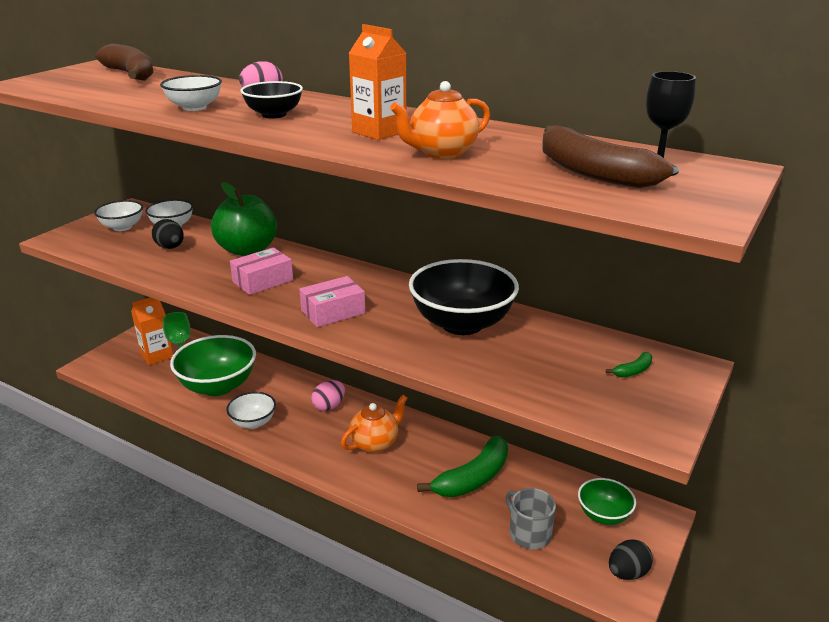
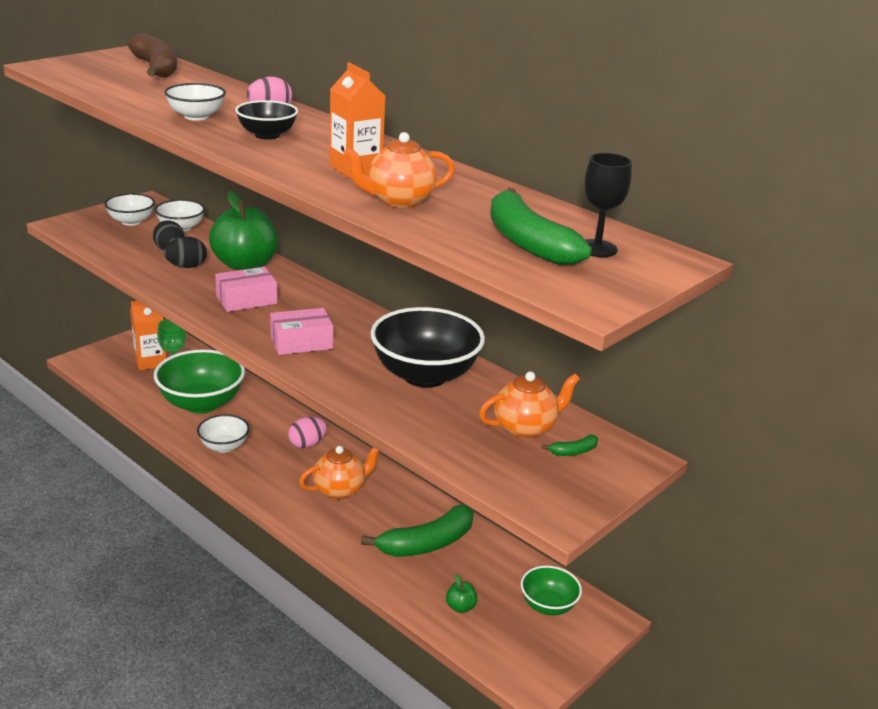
camera: 10 degrees right, 0 degrees up
(529, 533) = (460, 607): grey mug -> green apple
(578, 356) = (525, 428): none -> orange teapot
(592, 172) = (528, 242): brown banana -> green banana
(627, 573) = (545, 664): black egg -> black egg (186, 266)

